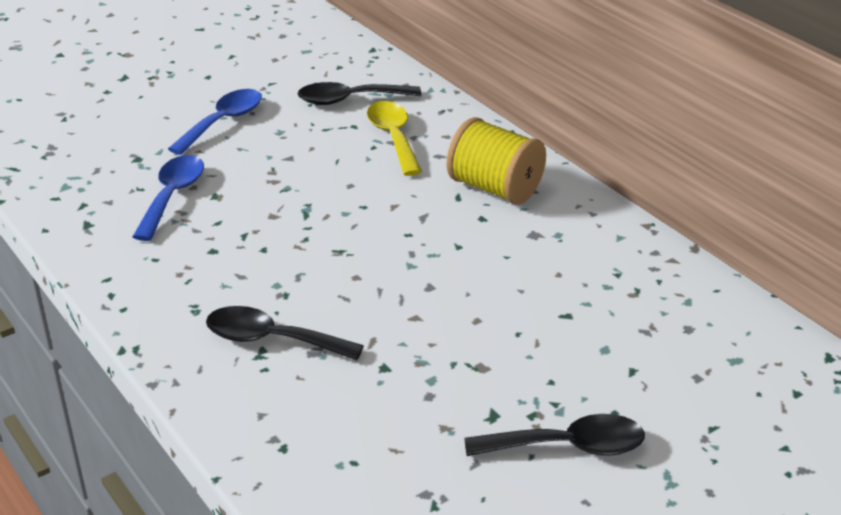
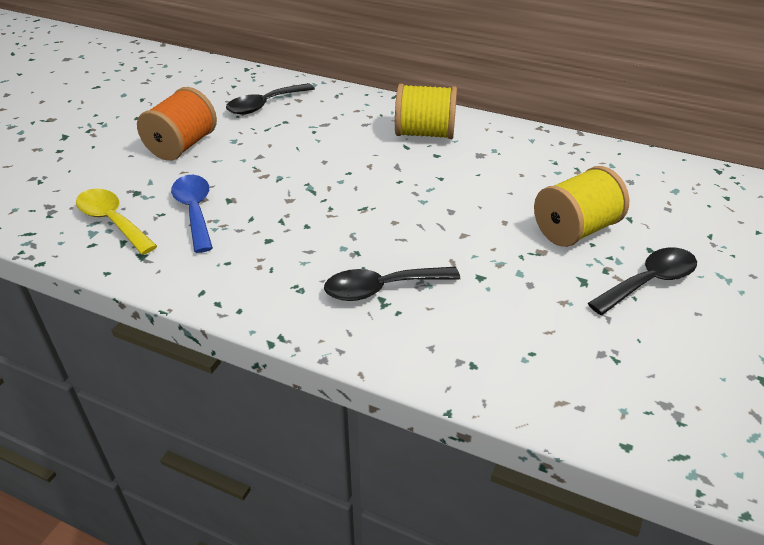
camera: 30 degrees left, 5 degrees up
(223, 122) = (182, 146): blue spoon -> orange spool
(393, 137) = (322, 121): yellow spoon -> yellow spoon (112, 221)
(548, 359) = (575, 230): none -> yellow spool

